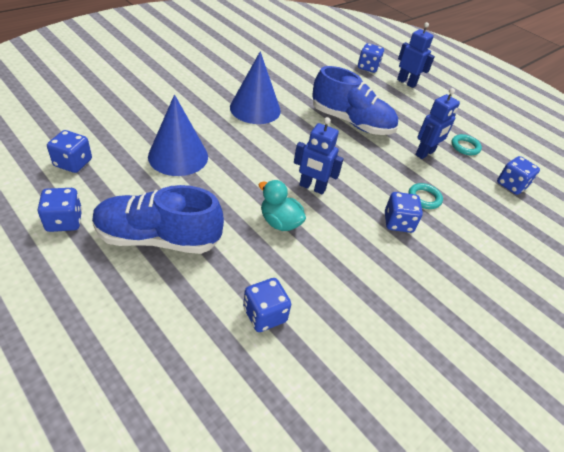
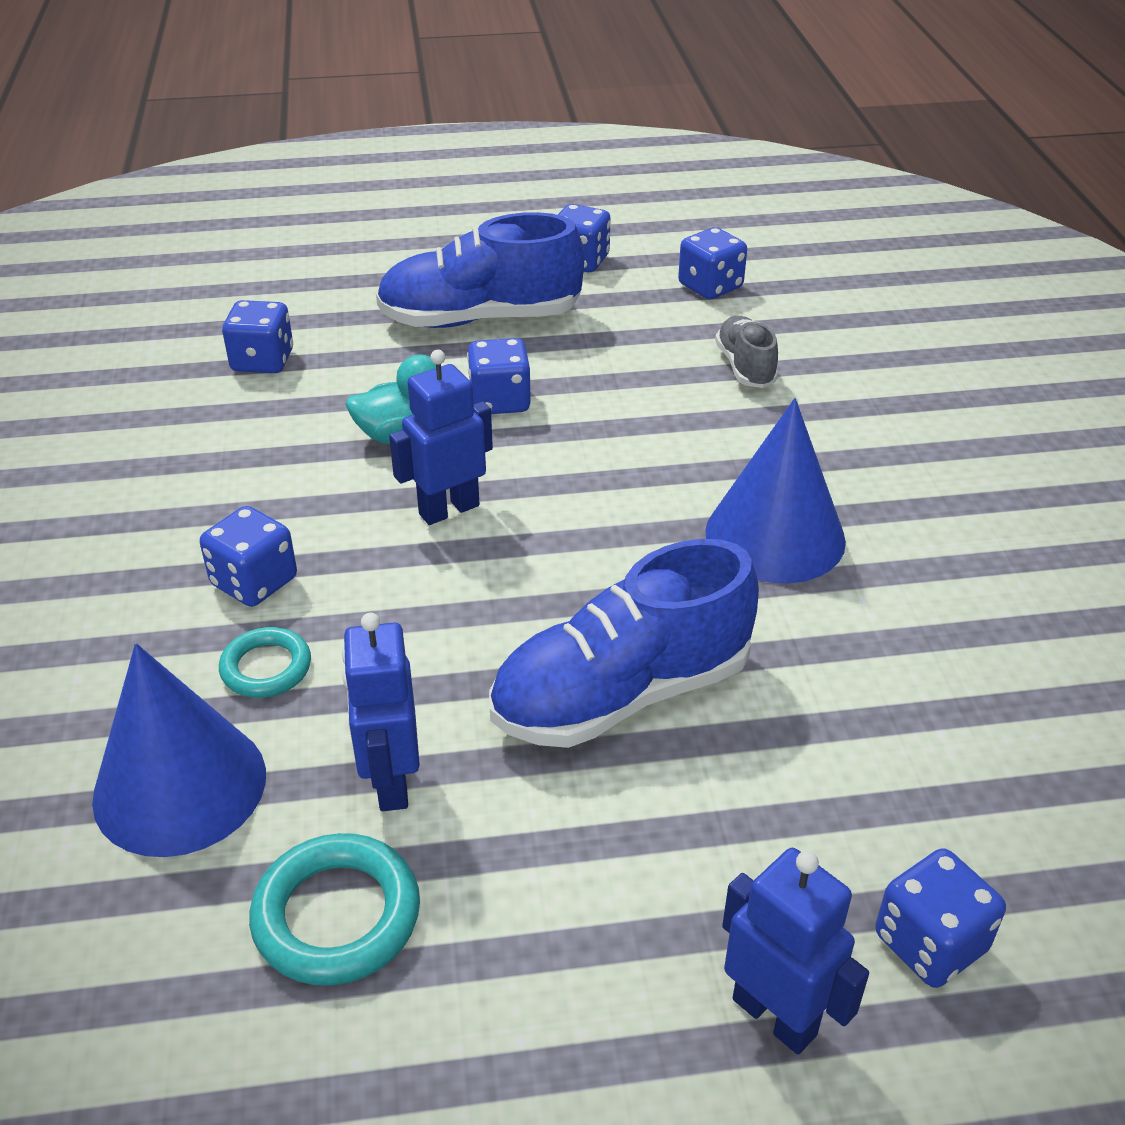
camera: 130 degrees right, 5 degrees down
(148, 136) = (745, 367): none -> grey shoe
(158, 238) = (480, 319): blue shoe -> blue shoe turned 135 degrees counterclockwise
(178, 156) = (661, 383): blue cone -> blue cone (180, 786)
(406, 82) = (775, 1016): blue robot -> blue robot turned 120 degrees counterclockwise
(465, 147) = (337, 916): turquoise ring -> turquoise ring, size x1.55
(511, 185) = (120, 905): blue dice -> blue dice (500, 401)

